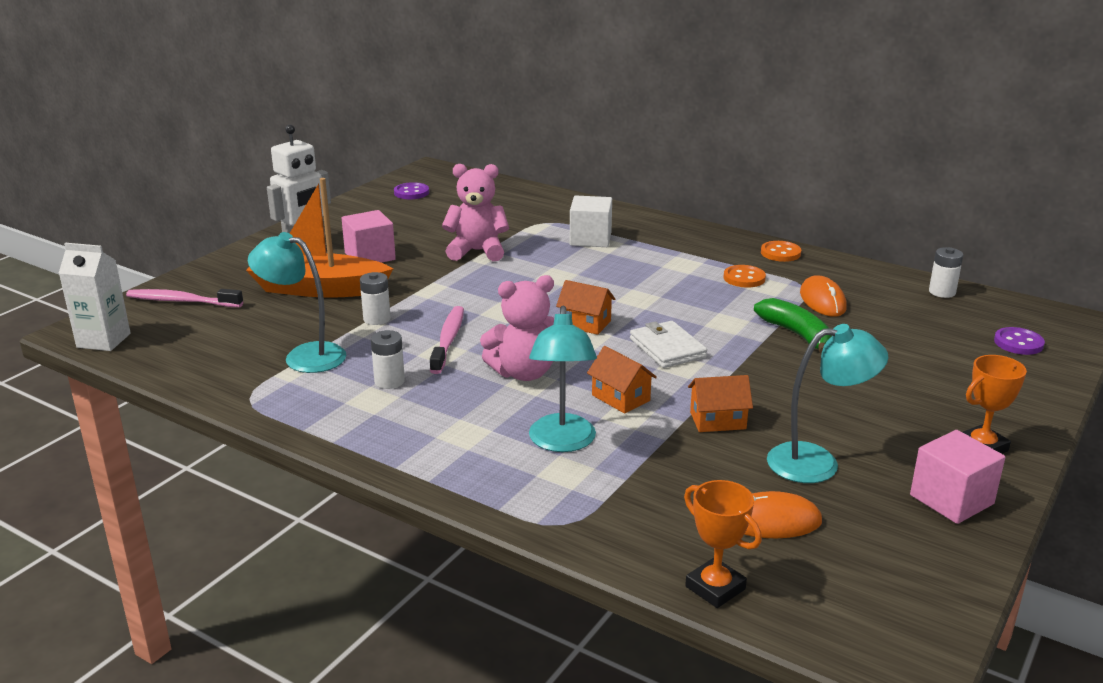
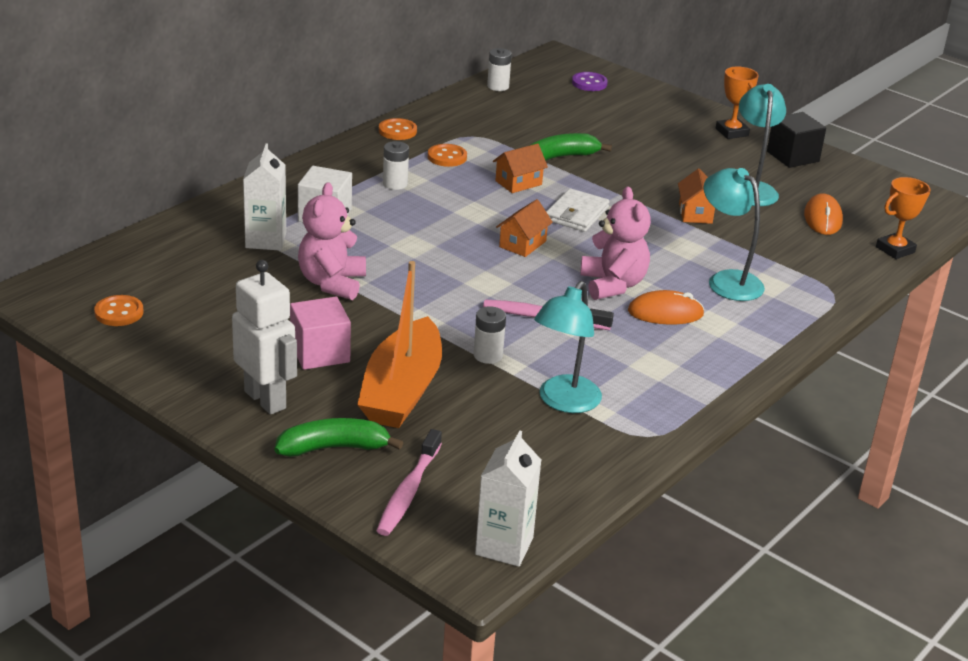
camera: 85 degrees left, 5 degrees up
(241, 272) = (334, 448): none -> green banana
(389, 381) = (621, 354): white battery -> white battery (395, 184)
(411, 193) = (119, 313): purple button -> orange button
(536, 223) = (266, 240): none -> white carton
(562, 442) = (727, 280): turquoise lamp -> turquoise lamp turned 135 degrees counterclockwise
(620, 398) = (659, 246): orange house -> orange house (518, 183)
(667, 348) = (576, 214): white wallet -> white wallet turned 45 degrees counterclockwise
(822, 301) = (502, 134): orange mouse -> orange mouse (665, 313)
(951, 499) = (792, 156): pink cube -> black cube

